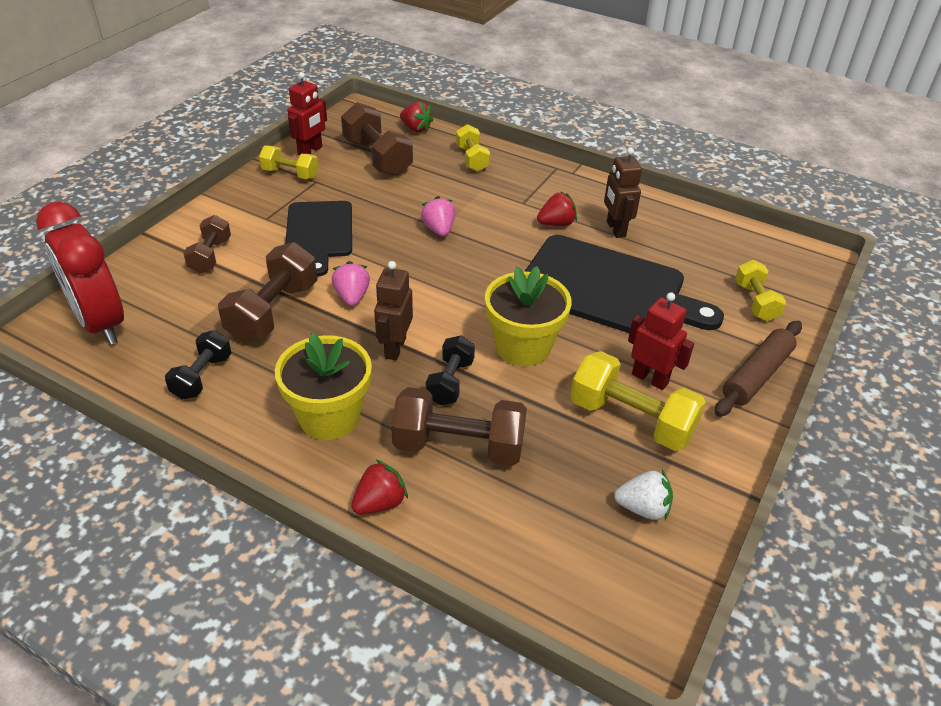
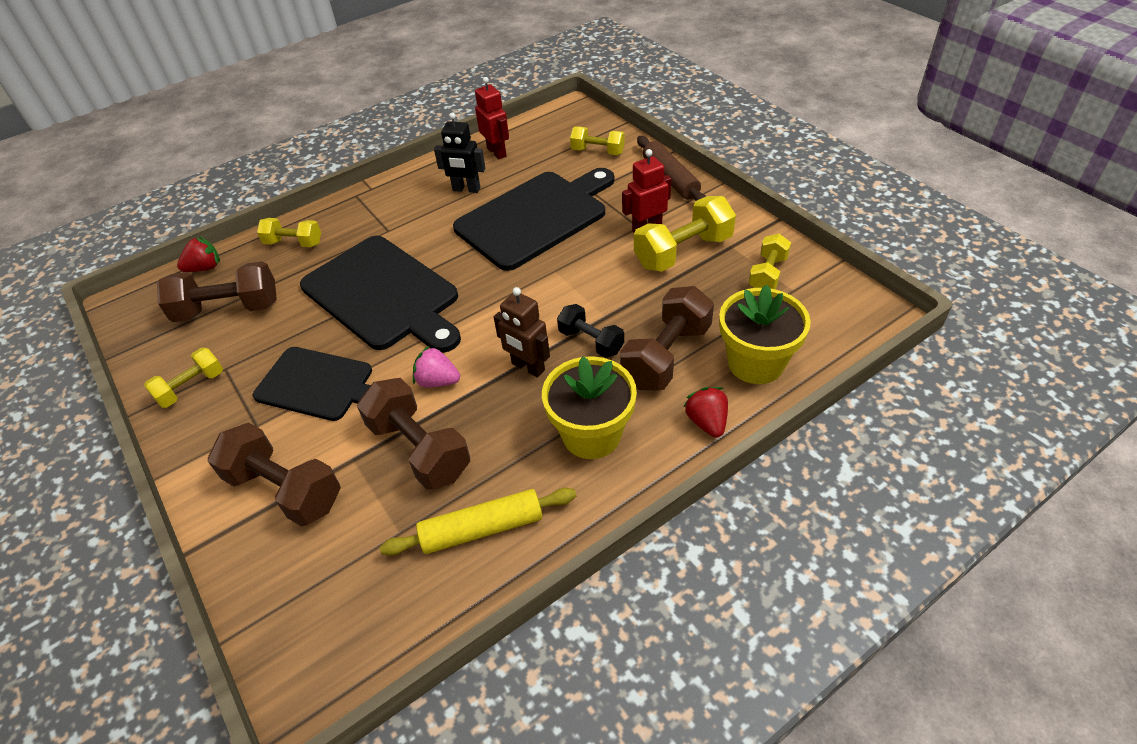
camera: 60 degrees left, 5 degrees up
(100, 323) = (331, 621): red clock -> none
(202, 376) = (482, 529): black dumbbell -> yellow rolling pin
(210, 256) = (285, 489): brown dumbbell -> brown dumbbell, size x1.64
(310, 151) = (163, 361): red robot -> red robot (497, 152)
(439, 230) = (384, 295): pink strawberry -> black cutting board
(523, 347) = (574, 285): yellow flower pot -> yellow flower pot (755, 363)
(556, 224) = (433, 219): red strawberry -> none
(615, 229) = (466, 189): brown robot -> black robot
(643, 508) = (767, 274): white strawberry -> yellow dumbbell

